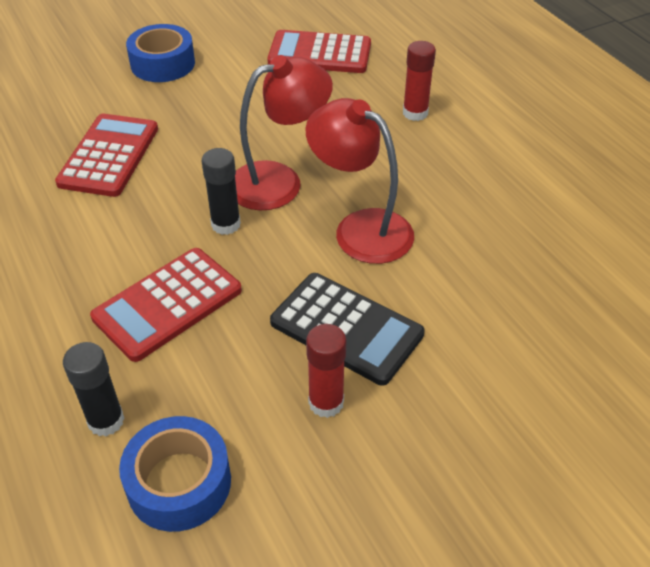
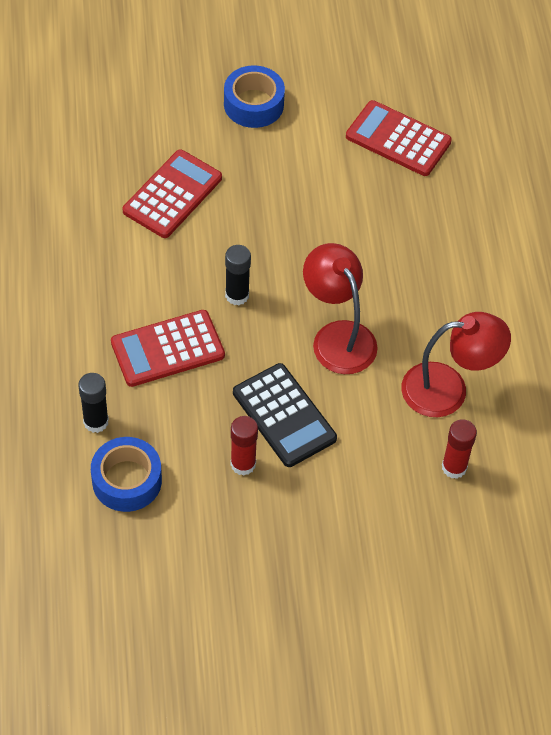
camera: 20 degrees right, 10 degrees up
(279, 181) = (296, 269): red lamp -> red lamp (448, 389)
(415, 113) = (445, 238): red glue stick -> red glue stick (454, 467)

